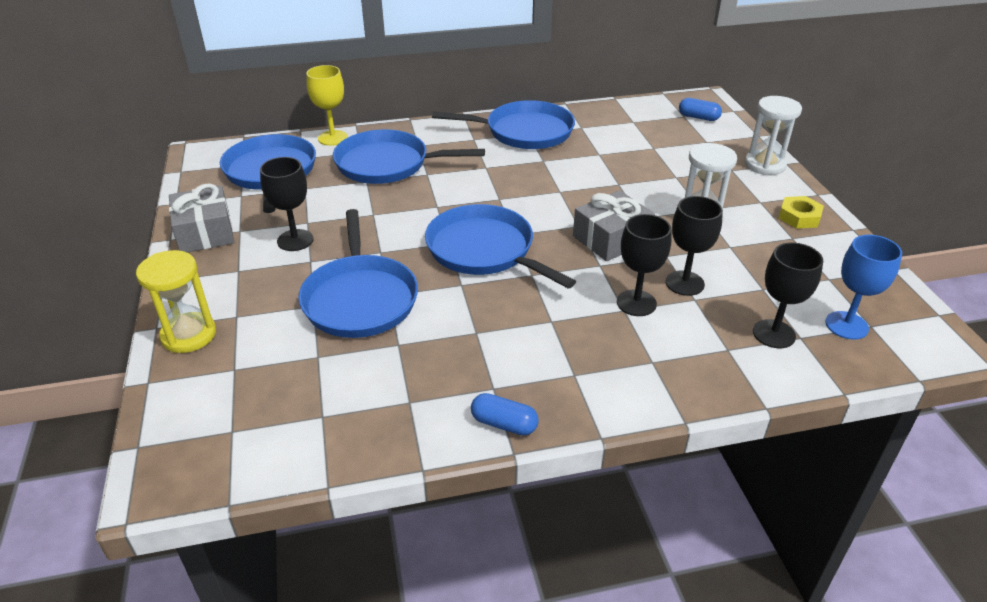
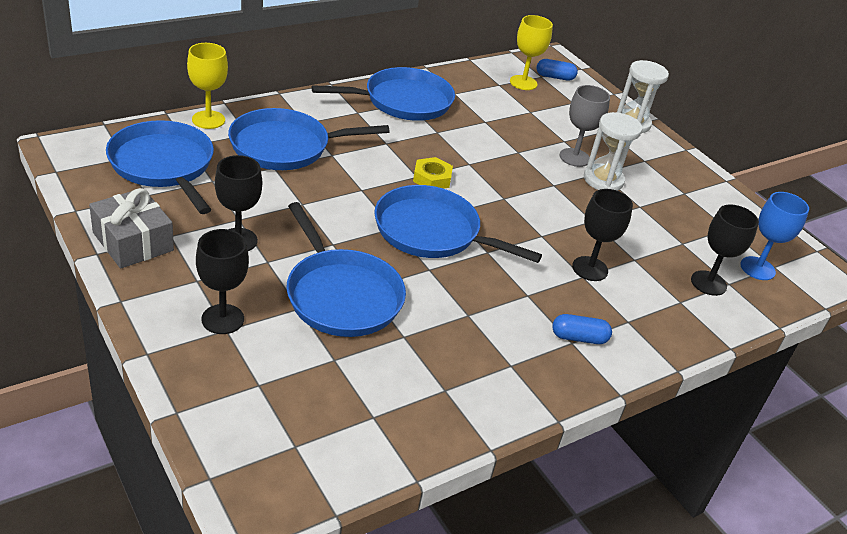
camera: 25 degrees left, 0 degrees up
(189, 335) = (188, 356): yellow hourglass -> none
(504, 424) = (537, 396): blue capsule -> blue capsule (579, 338)
(611, 239) = (539, 208): grey gift -> none
(660, 121) = (523, 83): none -> yellow goblet
(679, 193) = (574, 157): none -> grey goblet
(684, 283) = (620, 245): black goblet -> black goblet (222, 319)
(799, 217) = (681, 172): yellow nut -> yellow nut (432, 178)

